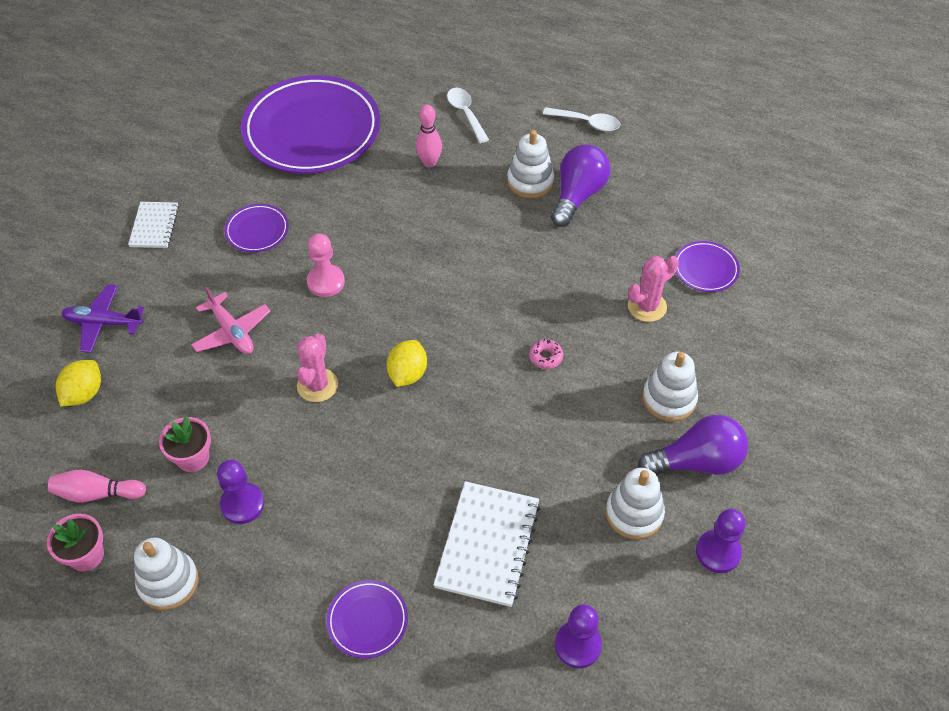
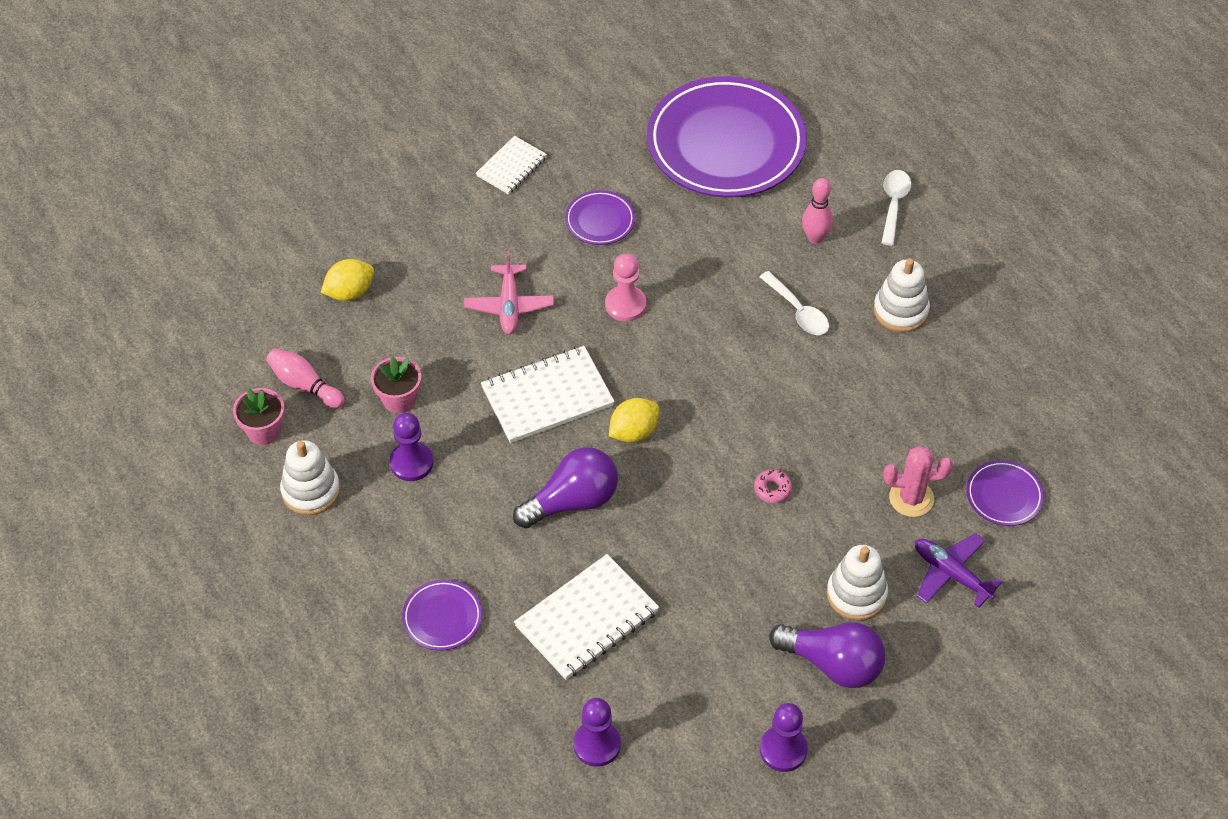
camera: 35 degrees right, 0 degrees up
(103, 323) = (407, 236): purple plane -> purple plane (951, 574)
(317, 385) = (547, 397): pink cactus -> white notebook
(578, 195) = (937, 351): purple light bulb -> purple light bulb (572, 501)
(586, 123) = (1013, 279): white spoon -> white spoon (798, 311)
(634, 513) = (736, 672): white stacking toy -> none

